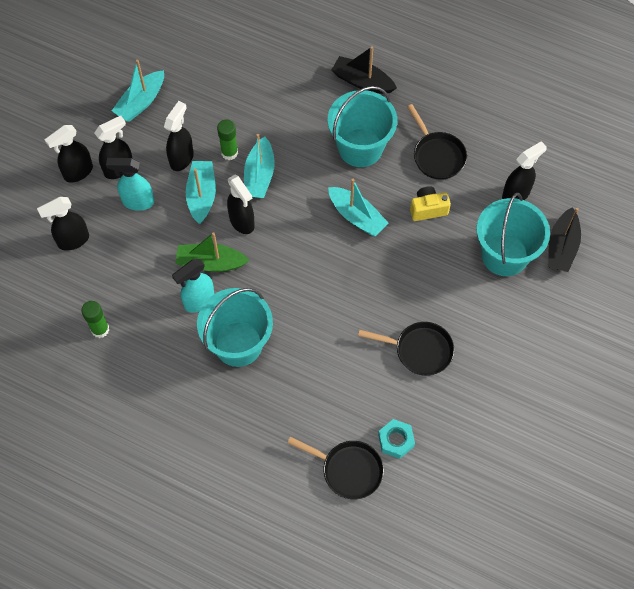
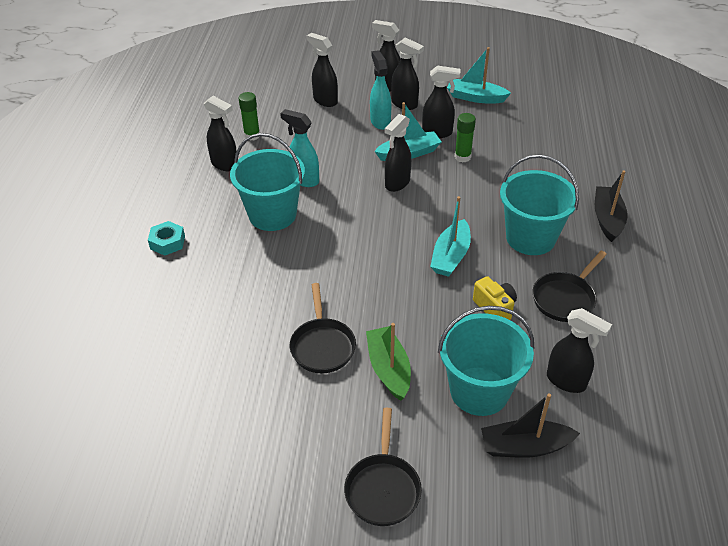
camera: 70 degrees right, 20 degrees down
(138, 368) = (225, 165): none -> black spray bottle
(211, 263) = (345, 176): green boat -> green boat (389, 369)
(259, 175) = (452, 181): turquoise boat -> none
(348, 470) = (167, 325): black pan -> black pan (382, 488)
(396, 440) = (210, 354): turquoise nut -> turquoise nut (167, 242)

